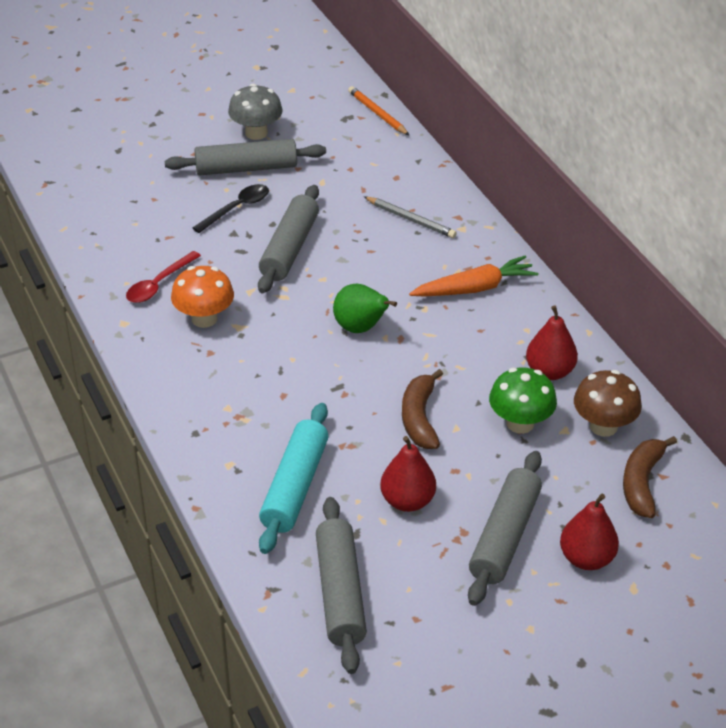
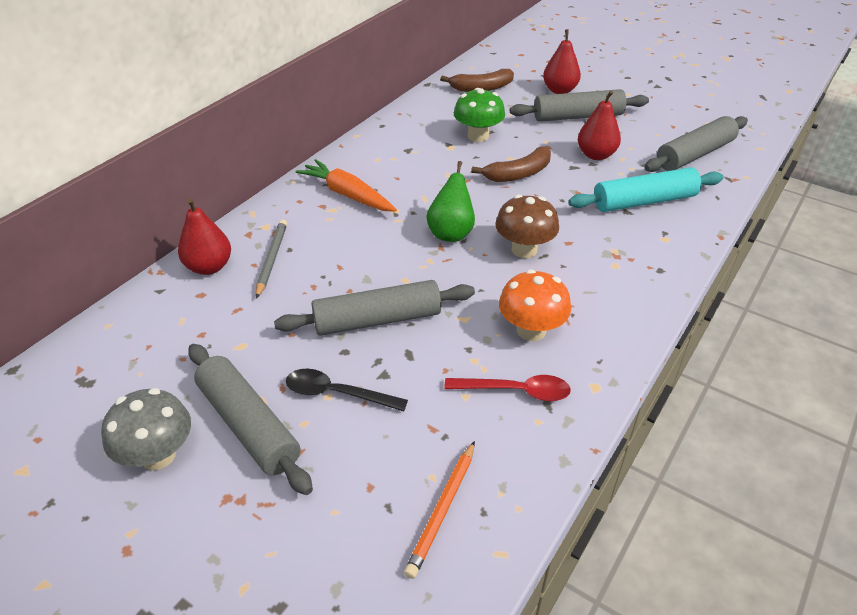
camera: 120 degrees left, 0 degrees up
(377, 113) = (65, 358): orange pencil -> orange pencil (442, 510)
(549, 371) = (415, 139): red pear -> red pear (209, 267)
(603, 426) = (447, 109): brown mushroom -> brown mushroom (524, 249)

